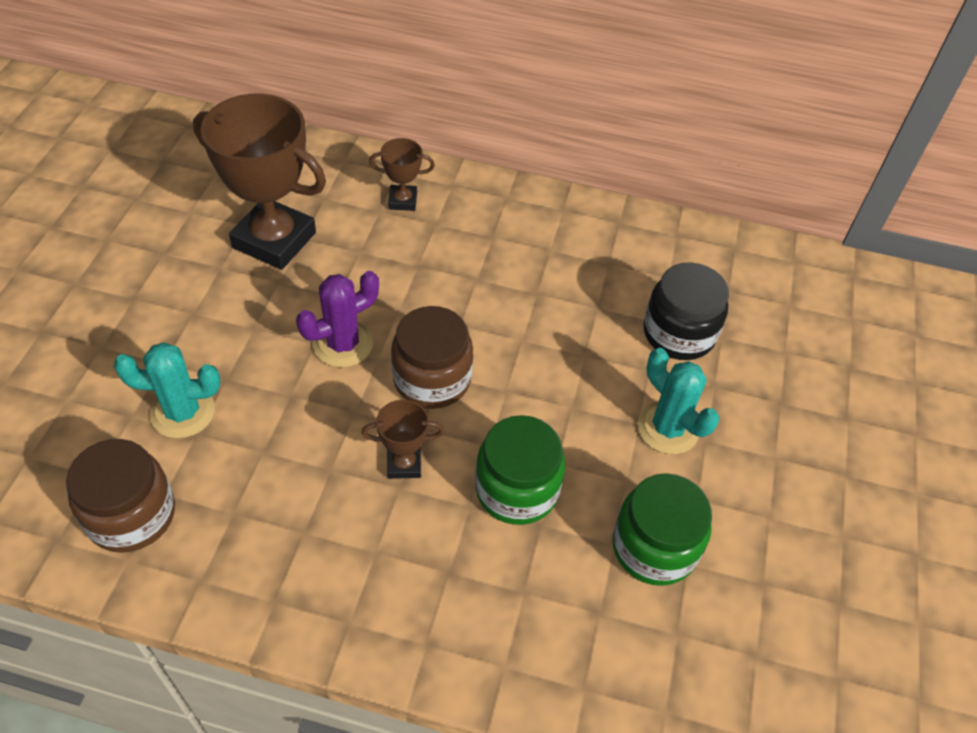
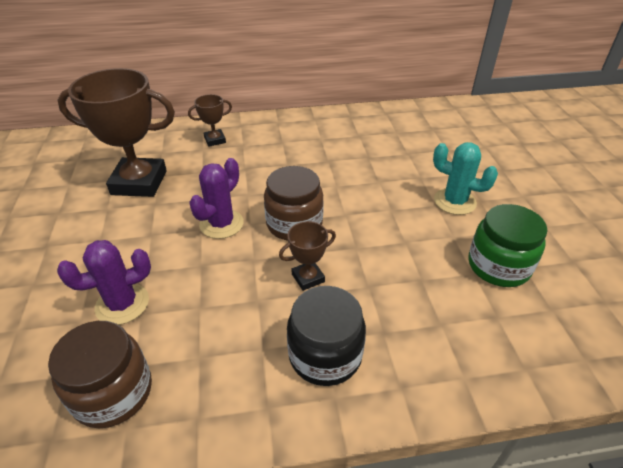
camera: 20 degrees left, 10 degrees down
(183, 412) = (122, 304): turquoise cactus -> purple cactus
(517, 489) = (392, 265): green jar -> none
(678, 333) = (423, 155): black jar -> black jar (325, 355)

